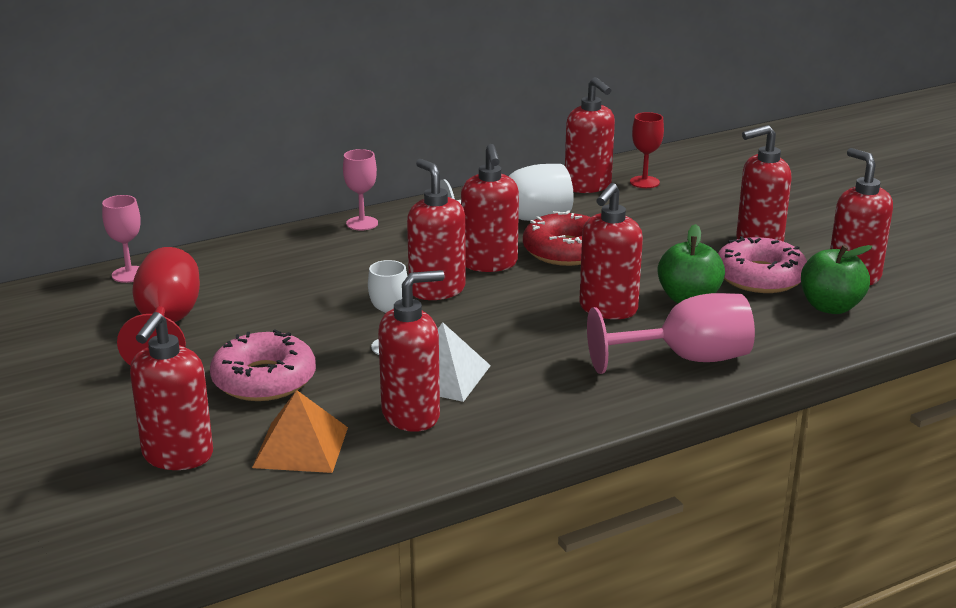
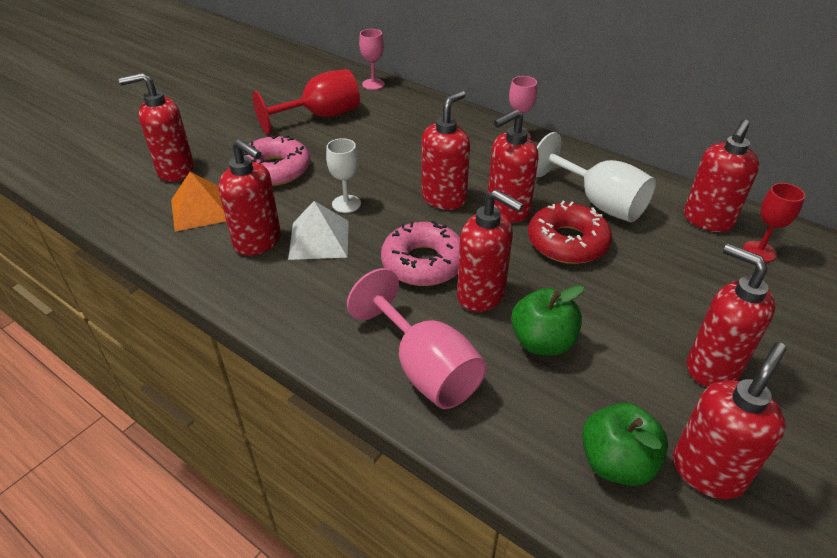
camera: 65 degrees right, 15 degrees up
(608, 309) = (481, 295): red soap dispenser -> red soap dispenser turned 150 degrees counterclockwise
(760, 277) = (634, 385): pink donut -> pink donut (423, 263)

